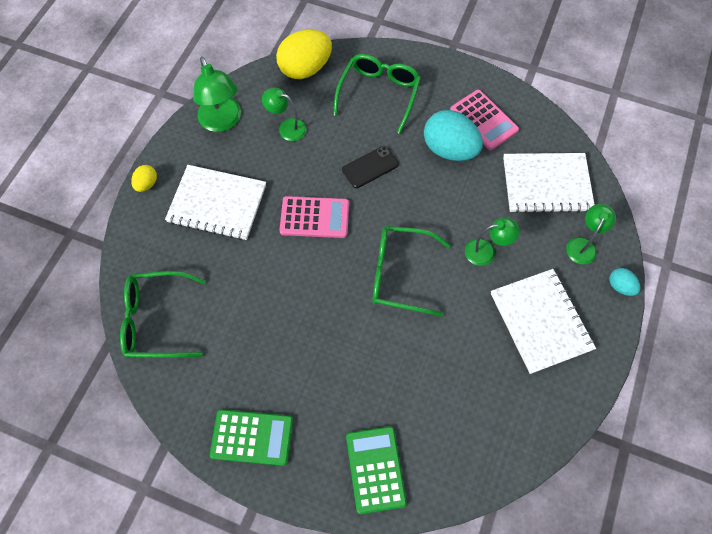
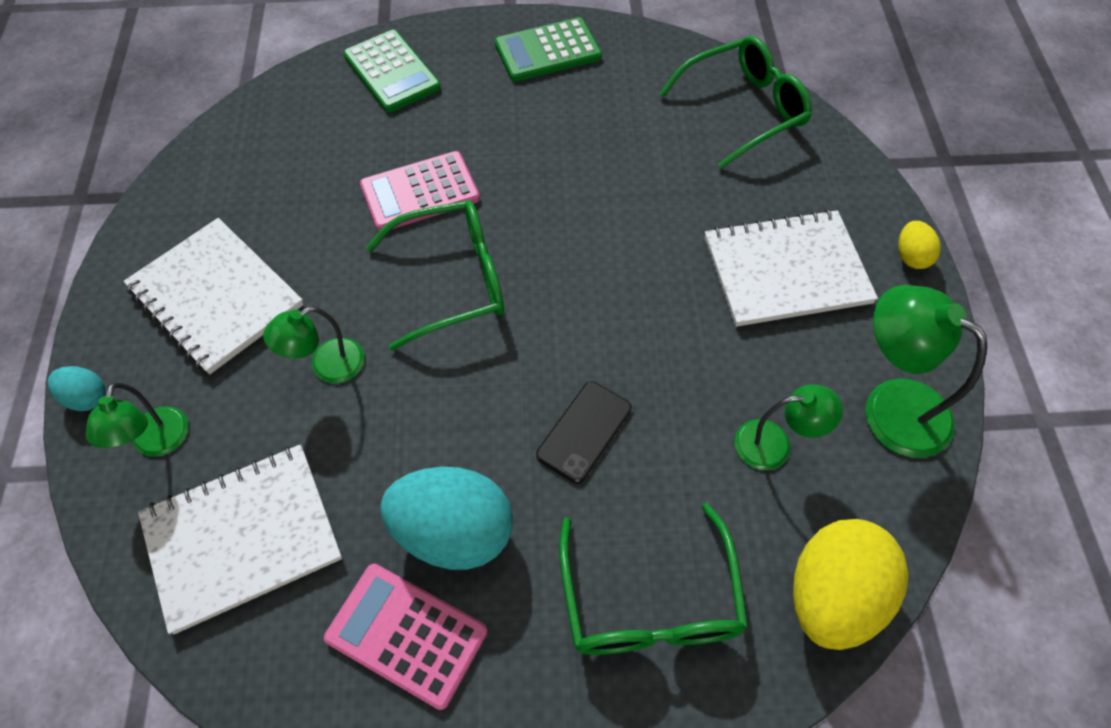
camera: 155 degrees right, 5 degrees down
(314, 217) = (626, 309): pink calculator -> pink calculator (420, 192)

